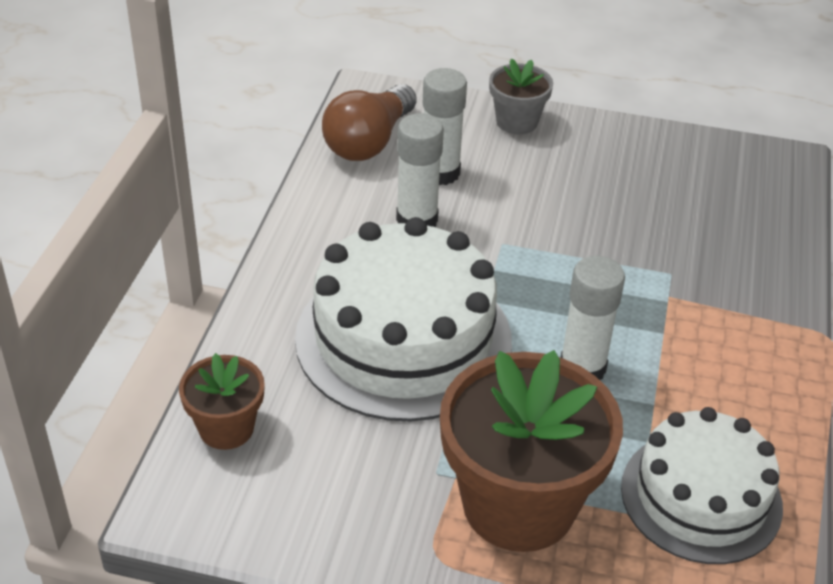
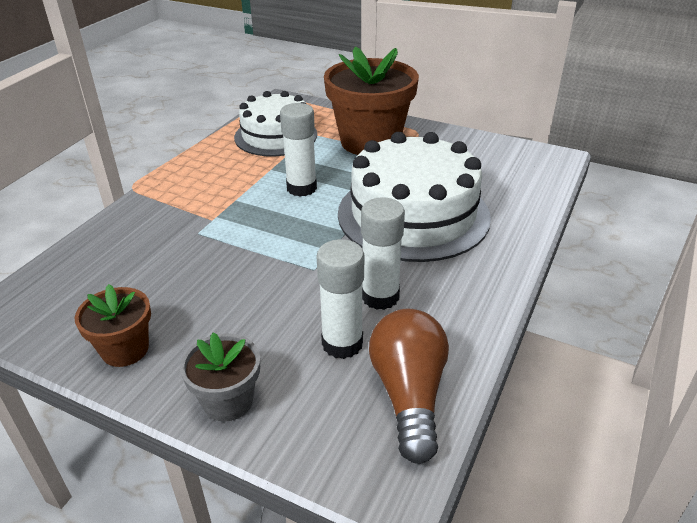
camera: 165 degrees left, 5 degrees down
(226, 428) = (531, 183): brown flower pot -> brown flower pot (125, 349)
(369, 142) = (409, 395): brown light bulb -> brown light bulb turned 45 degrees counterclockwise

